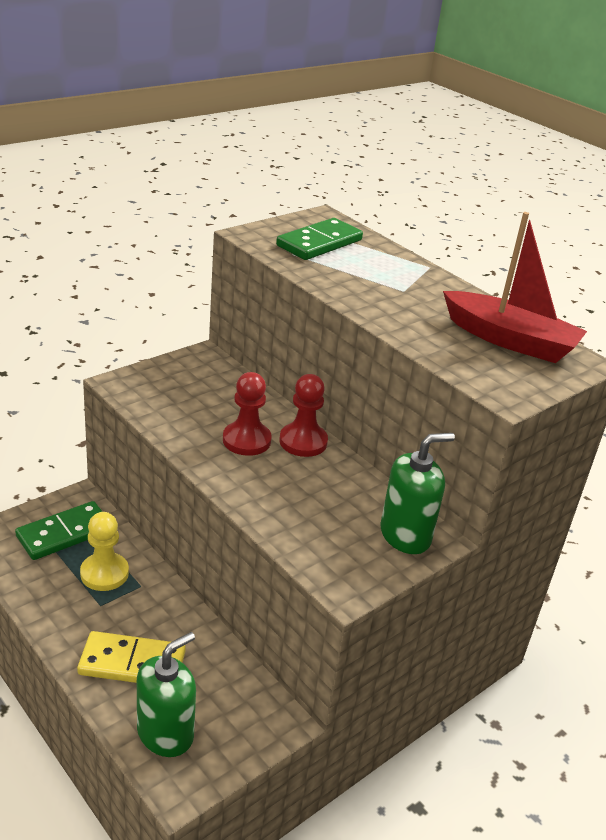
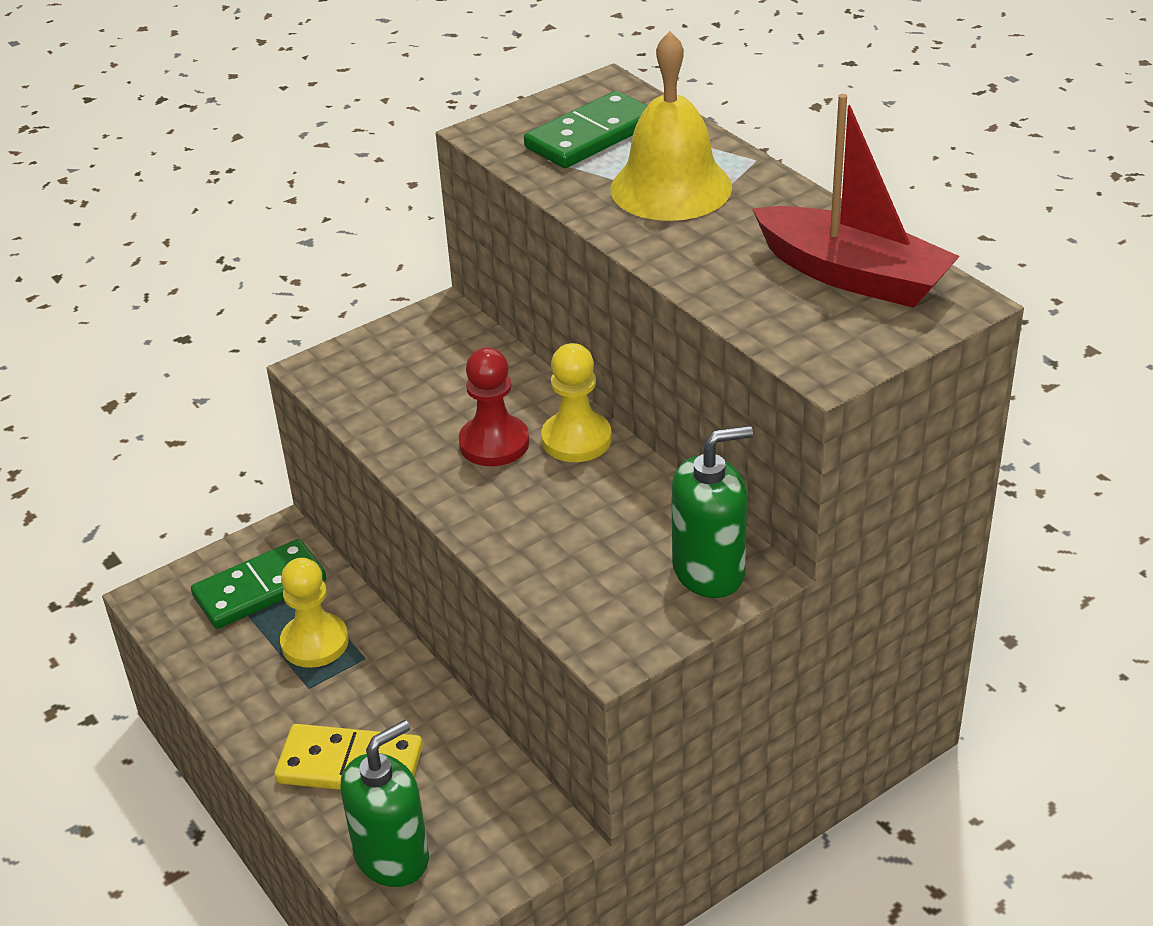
camera: 10 degrees right, 5 degrees up
(303, 442) = (576, 439): red pawn -> yellow pawn
(378, 278) = (671, 187): none -> yellow bell

